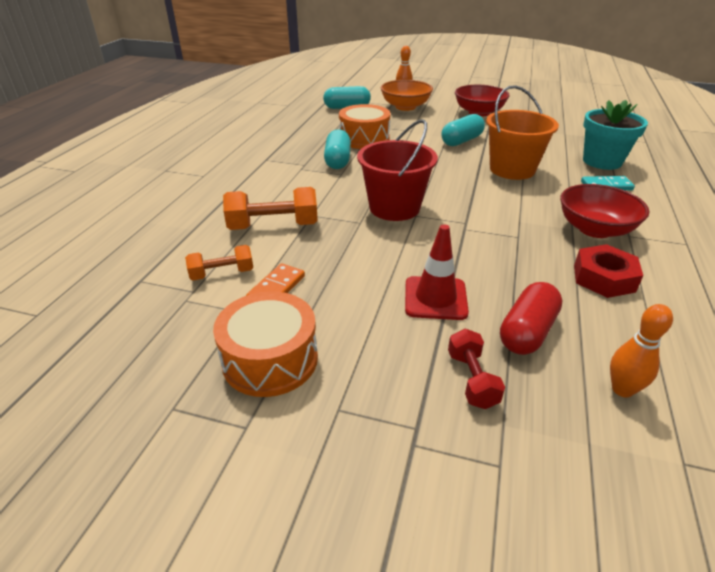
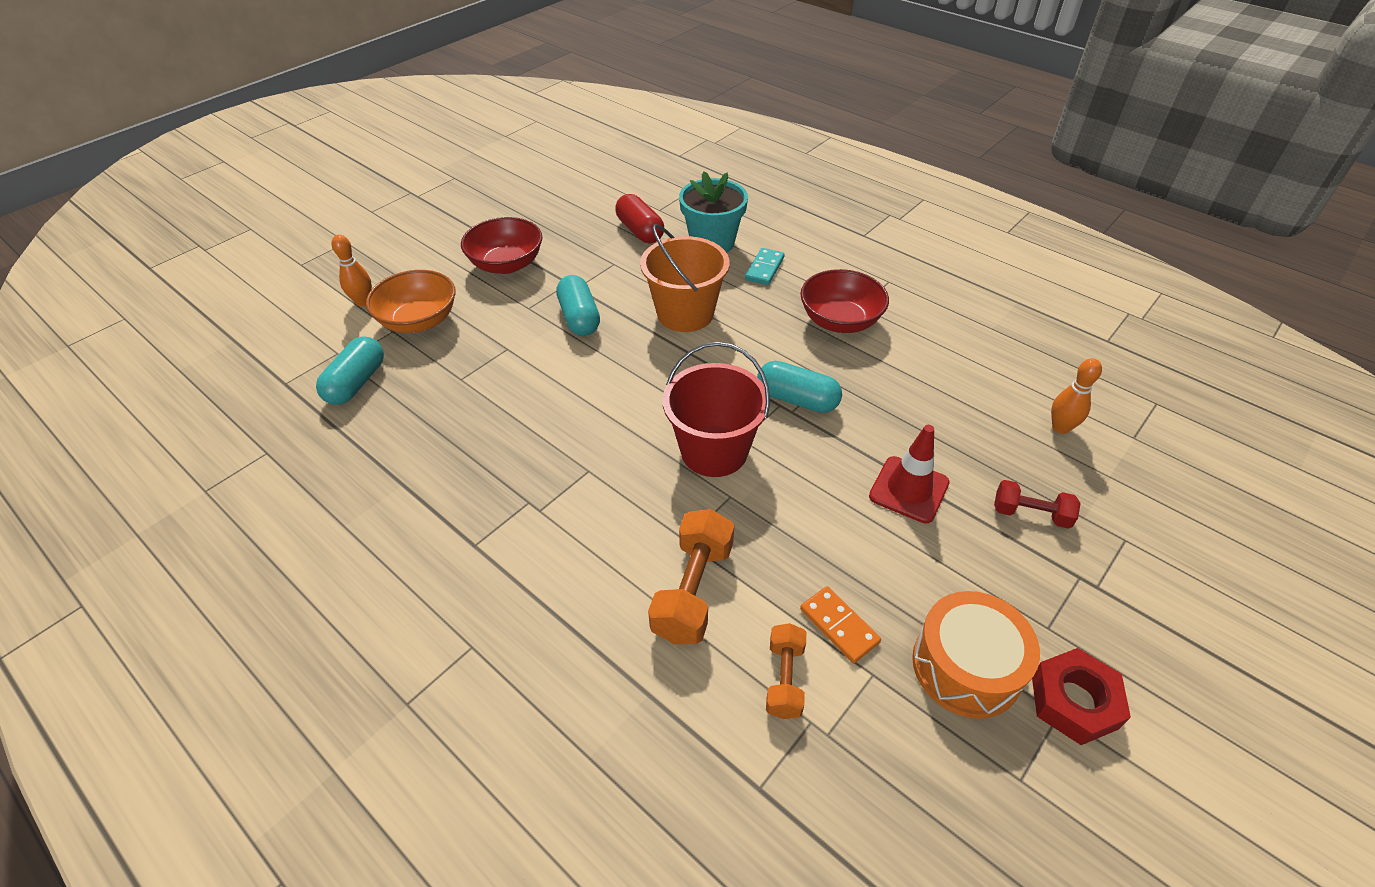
camera: 65 degrees left, 10 degrees up
(338, 160) = (544, 460): turquoise capsule -> turquoise capsule (797, 399)
(364, 139) = (494, 406): orange drum -> none
(527, 332) = (979, 447): red capsule -> red capsule (640, 231)
(603, 278) = (920, 359): red nut -> red nut (1074, 701)

